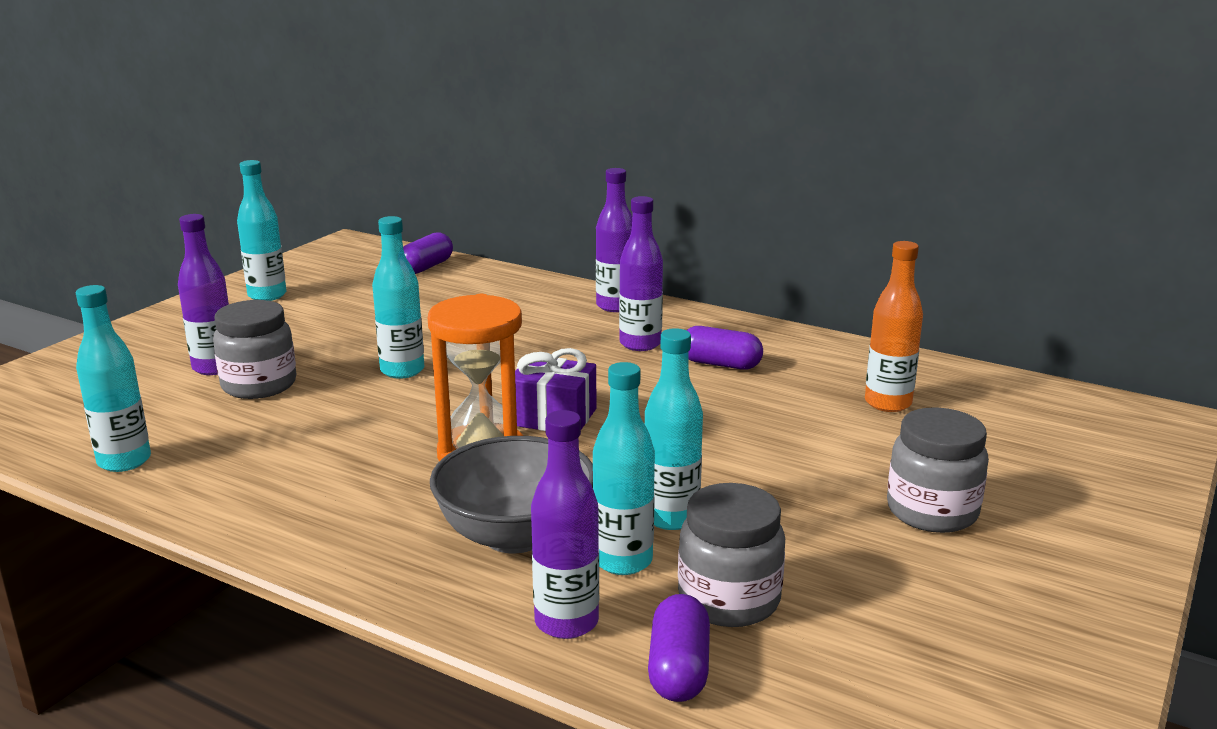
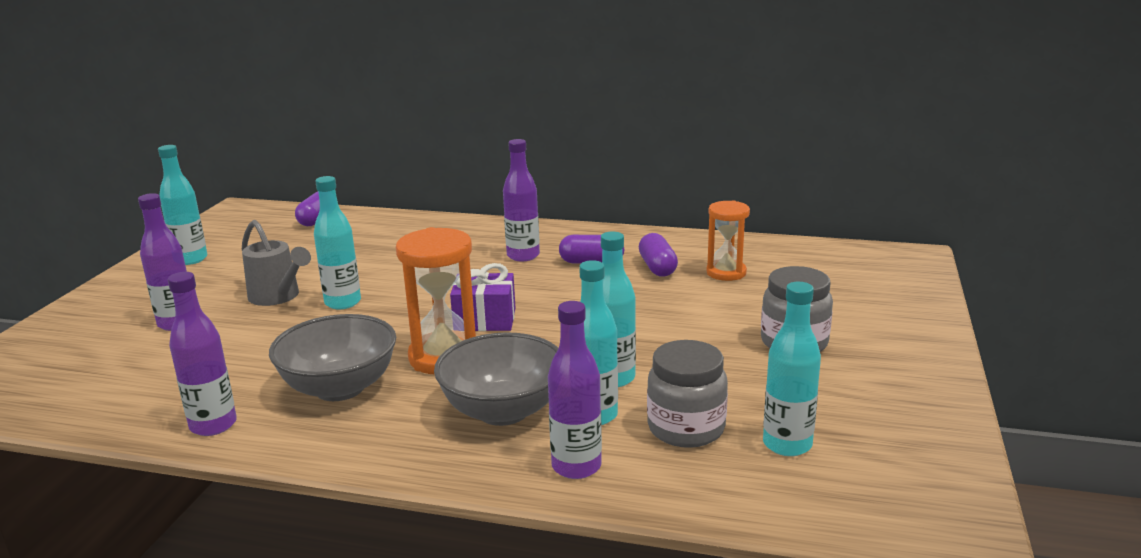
camera: 15 degrees left, 0 degrees up
(124, 461) = (139, 410): turquoise bottle -> turquoise bottle (787, 444)
(259, 385) = (225, 332): grey jar -> none
(336, 353) = (278, 297): none -> grey watering can
(345, 473) = (340, 388): none -> grey bowl
(615, 306) = (488, 230): purple bottle -> purple bottle (213, 425)
(679, 669) = (676, 483): purple capsule -> purple capsule (657, 267)
(888, 403) = (726, 273): orange bottle -> orange hourglass

